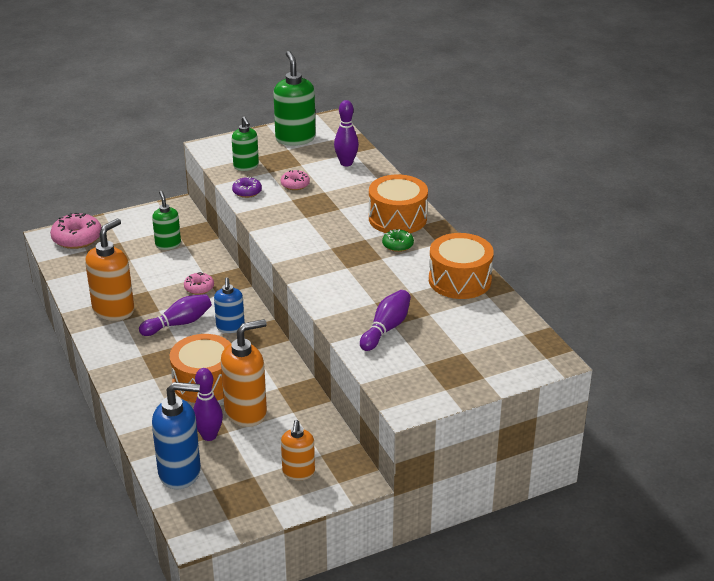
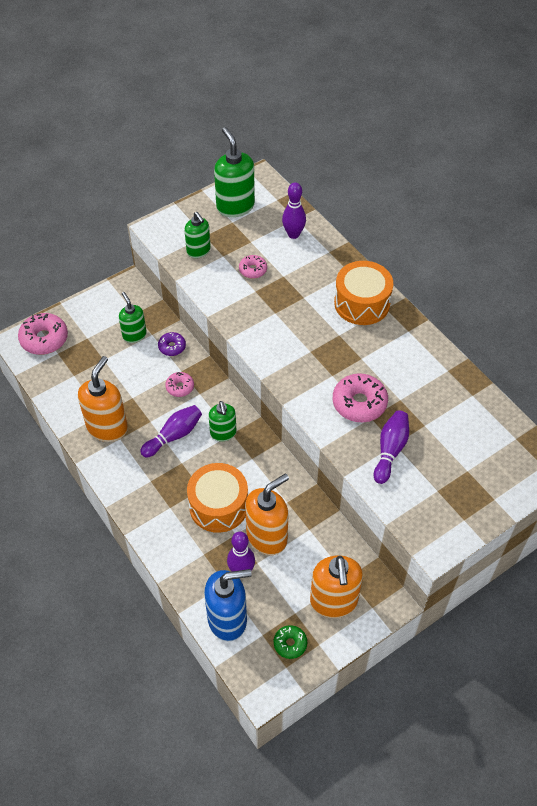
camera: 10 degrees left, 20 degrees up
(230, 327) = (223, 433): blue soap dispenser -> green soap dispenser
(247, 192) = (209, 286): purple donut -> purple donut (172, 347)
(298, 472) = (333, 602): orange soap dispenser -> orange soap dispenser, size x1.62
(367, 290) = (359, 403): none -> pink donut
(397, 245) = (371, 339): green donut -> green donut (290, 644)
(459, 280) = (440, 377): orange drum -> none

